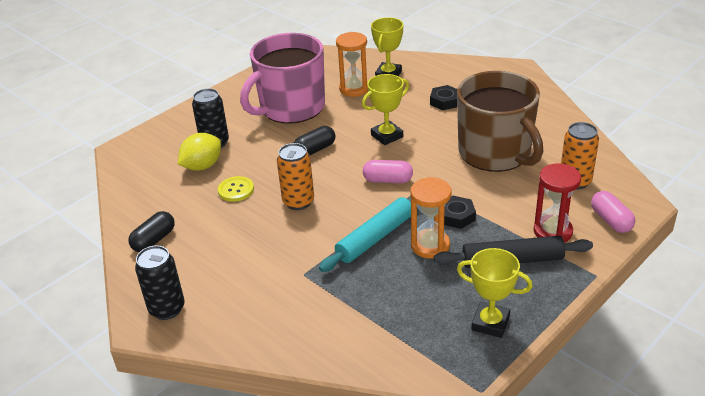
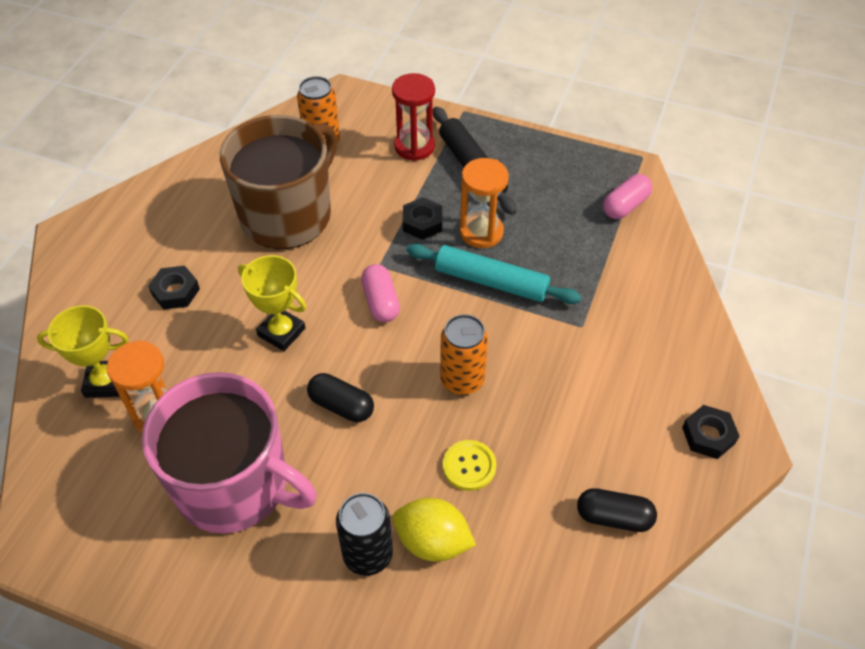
camera: 115 degrees left, 15 degrees up
(167, 309) = (708, 435): black can -> black nut
(490, 323) = (563, 166): yellow trophy -> none
(611, 220) = (379, 110): pink capsule -> pink capsule (625, 206)

